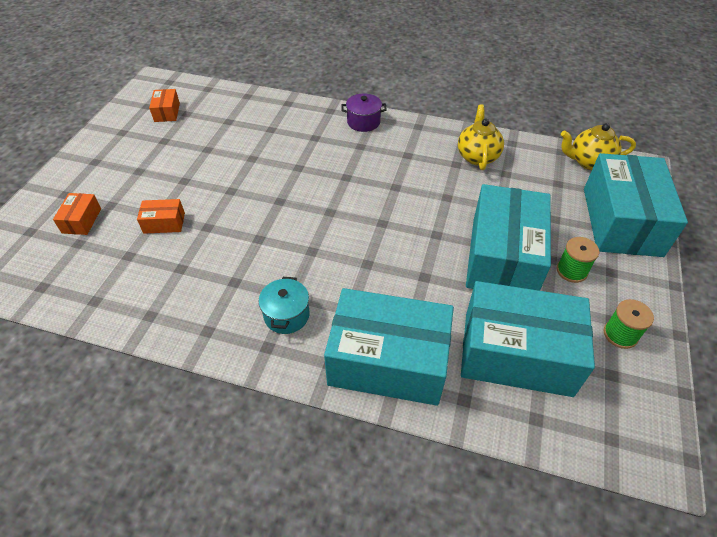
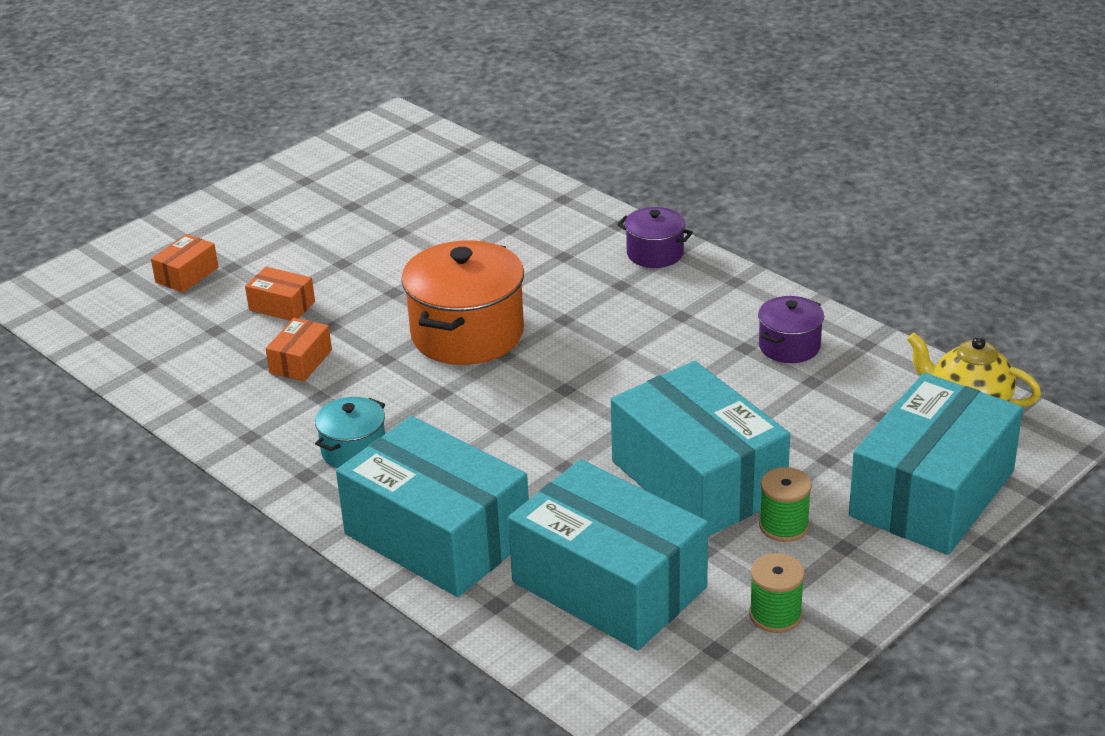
camera: 30 degrees right, 15 degrees down
(167, 112) = (382, 169): orange box -> orange box (300, 361)
(297, 205) = (467, 334): none -> orange pot
(477, 156) = (789, 346): yellow teapot -> purple pot
(503, 257) = (698, 479): turquoise box -> turquoise box turned 75 degrees counterclockwise

